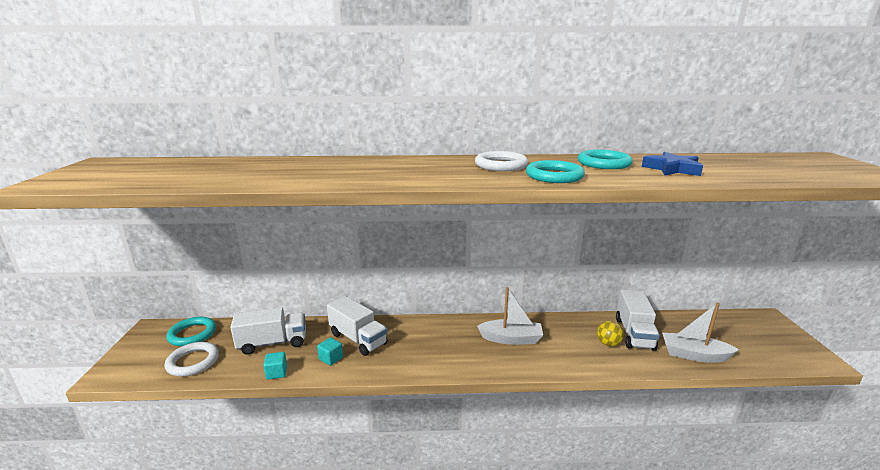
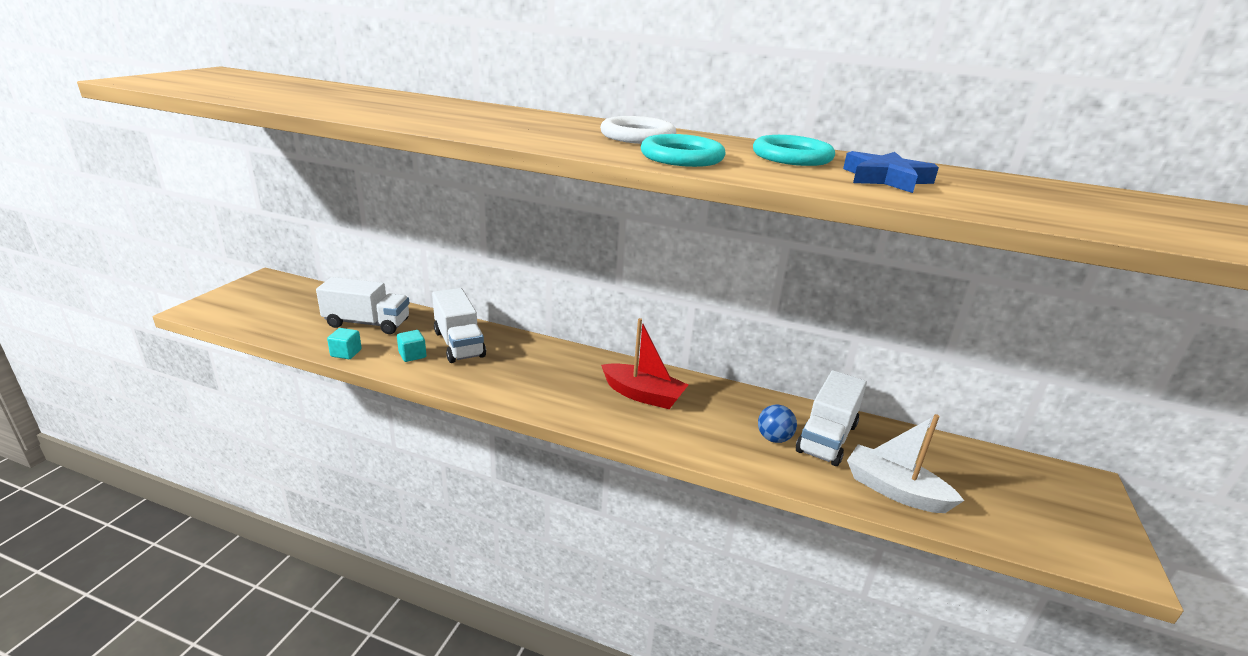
camera: 20 degrees right, 5 degrees up
(192, 334) = (298, 294): turquoise ring -> none
(193, 362) = (278, 320): white ring -> none
(511, 339) = (643, 395): white boat -> red boat
(608, 343) = (774, 438): yellow ball -> blue ball

